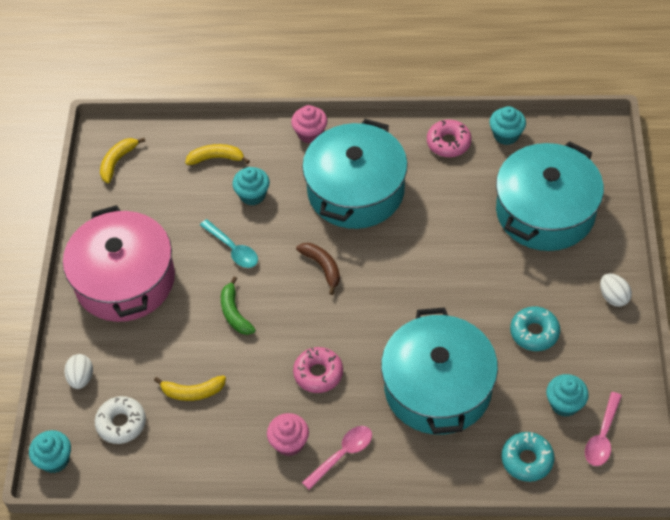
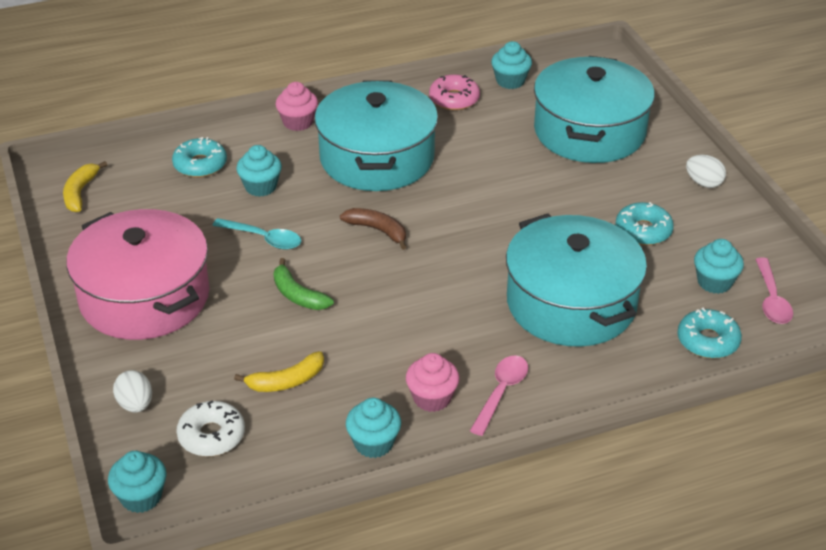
camera: 25 degrees left, 15 degrees down
(216, 158) = (200, 165): yellow banana -> turquoise donut
(229, 469) = (373, 443): none -> turquoise cupcake
(318, 373) = (428, 325): pink donut -> none

